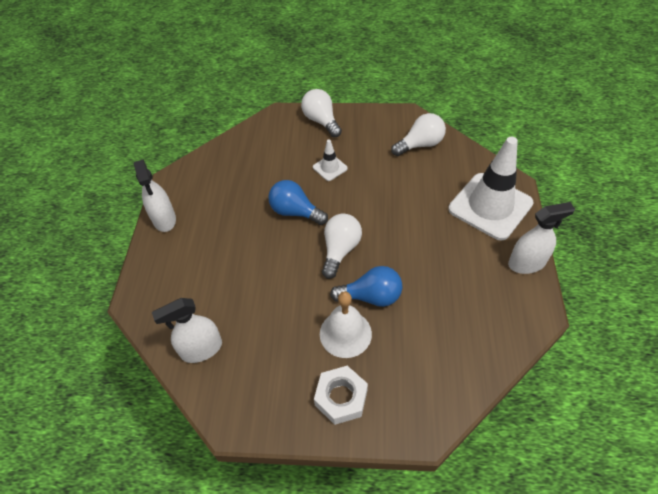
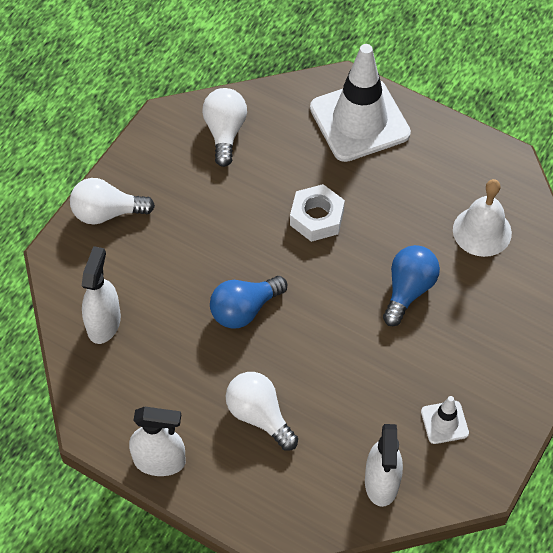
camera: 65 degrees left, 5 degrees up
(330, 168) = (197, 242): white traffic cone -> white traffic cone (444, 422)
(340, 250) = (330, 290): white light bulb -> white light bulb (259, 416)
(341, 398) = (508, 373): white nut -> white nut (317, 218)
(345, 333) = (439, 335): white bell -> white bell (482, 231)
(526, 263) = (449, 134): white spray bottle -> white spray bottle (104, 323)

